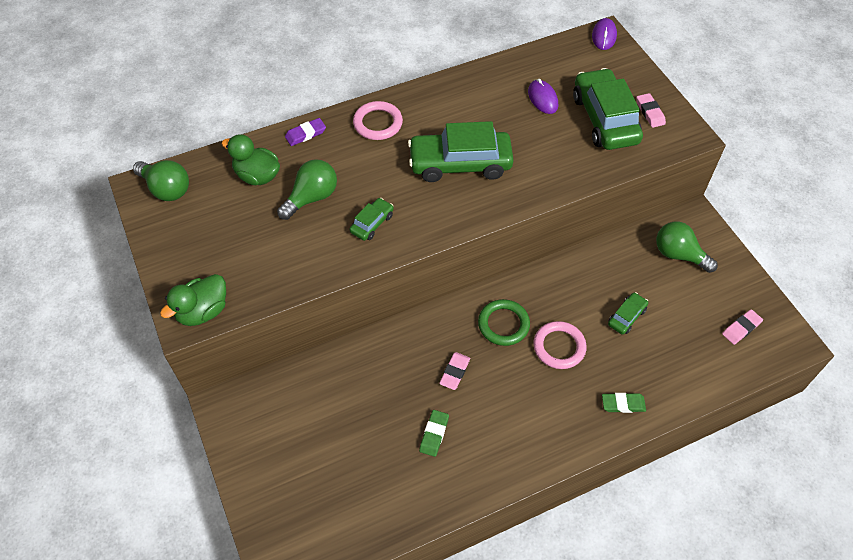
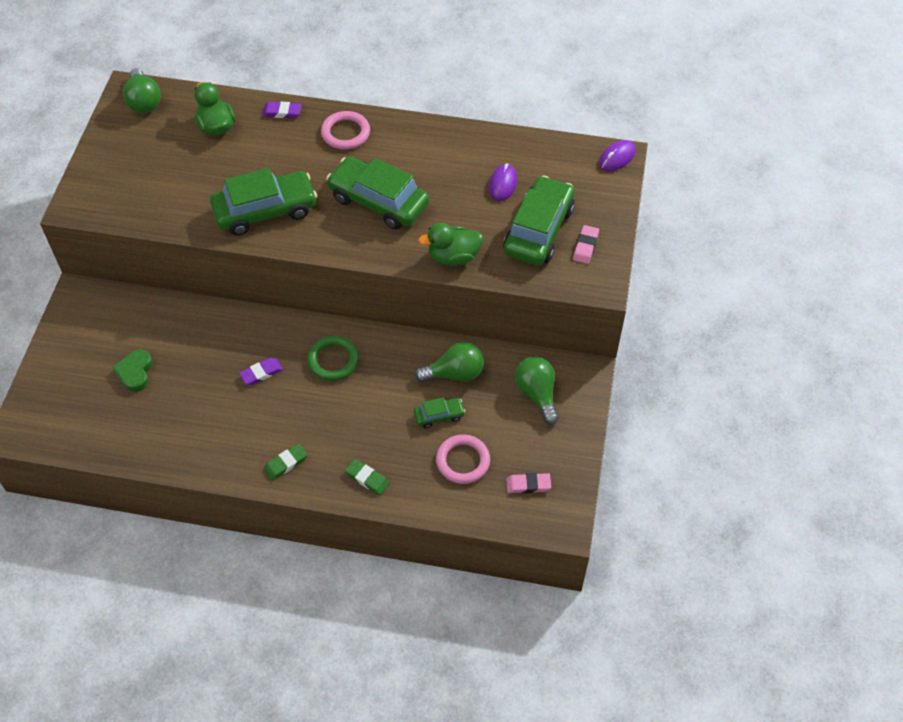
camera: 35 degrees right, 0 degrees up
(203, 311) = (90, 207): green duck -> green duck (453, 257)
(311, 198) = (240, 165): green light bulb -> green light bulb (455, 373)
(343, 443) = (135, 372): none -> green heart
(372, 223) = (265, 210): green car -> green car, size x2.13
(434, 434) = (204, 408): green eraser -> green eraser (285, 463)
(455, 372) = (261, 373): pink eraser -> purple eraser
(559, 347) = (360, 404): pink ring -> pink ring (463, 461)

